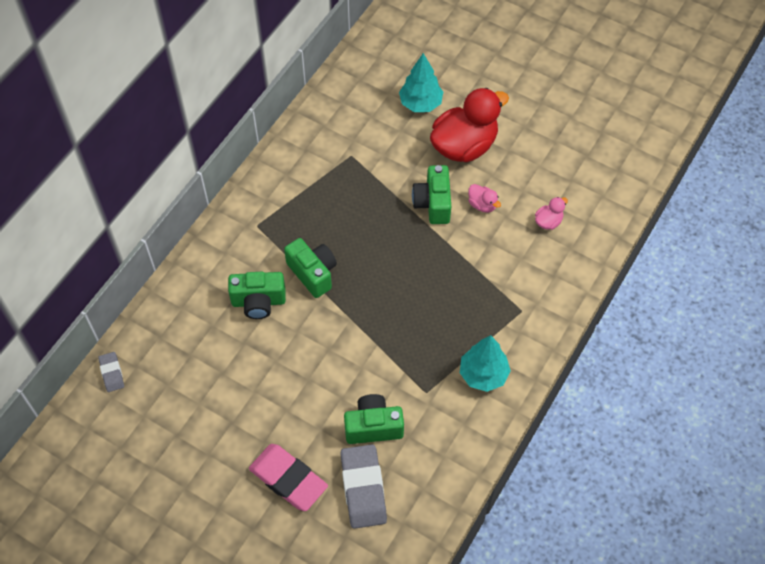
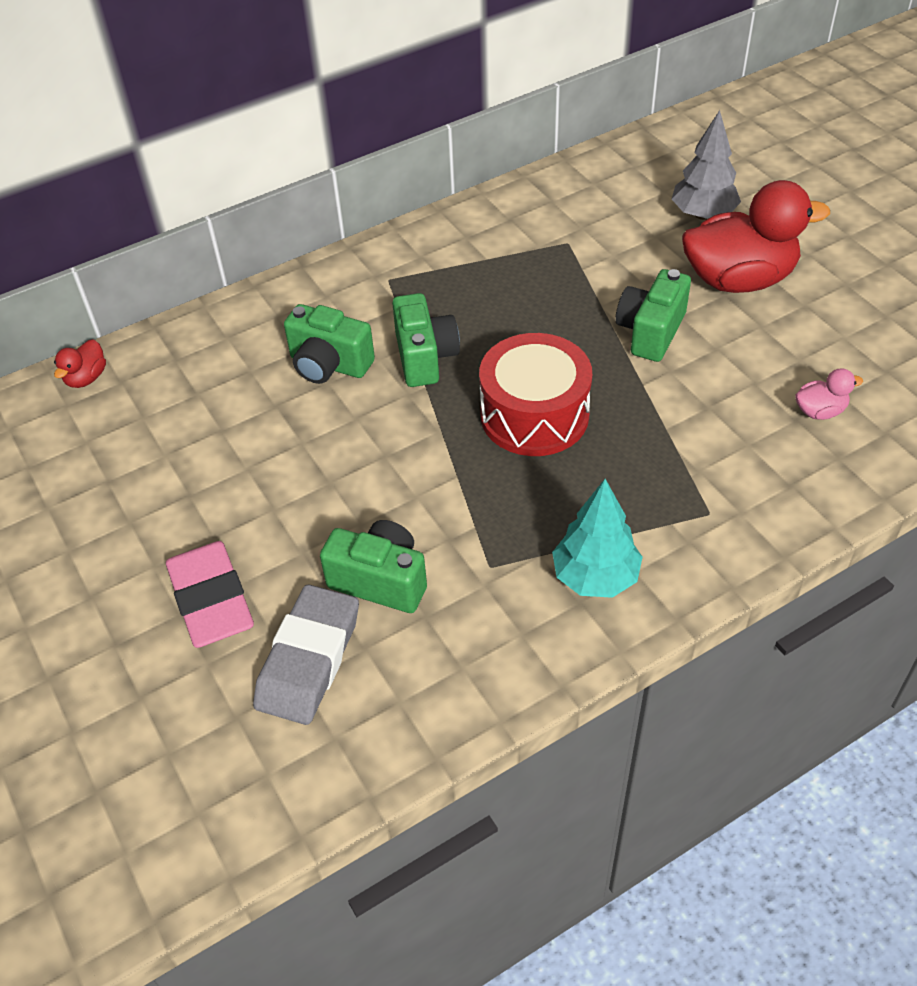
camera: 30 degrees right, 10 degrees down
(112, 373) = (86, 378): grey eraser -> red duck
(398, 287) = (534, 415): none -> red drum
(420, 103) = (703, 214): turquoise tree -> grey tree
(482, 205) = (725, 357): pink duck -> none

